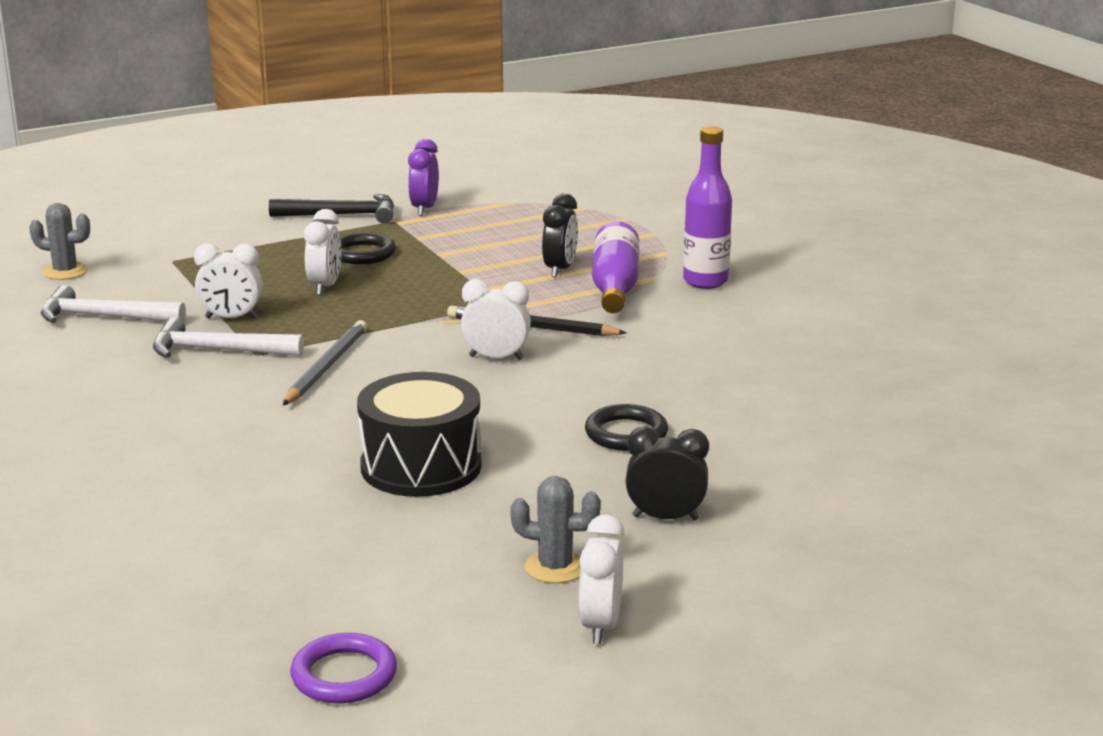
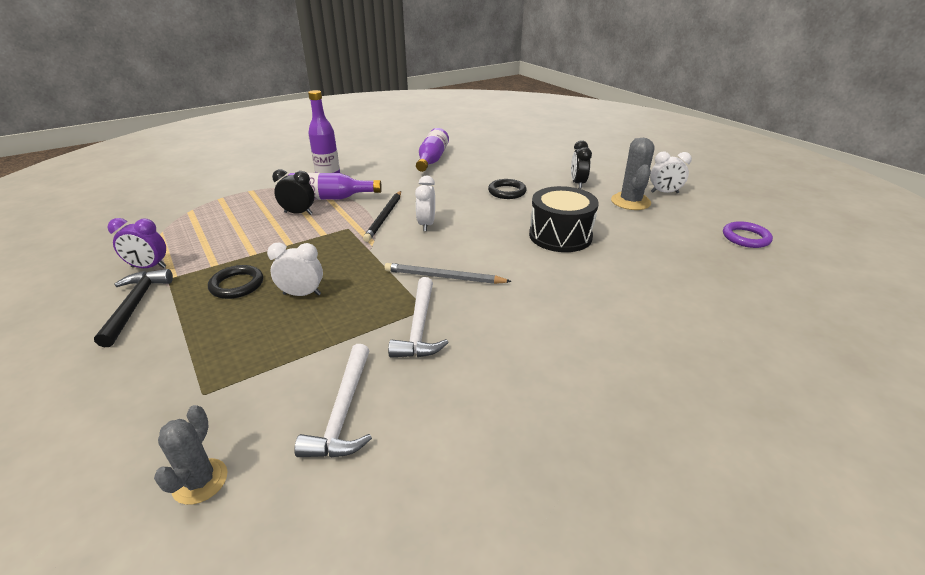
camera: 95 degrees left, 10 degrees up
(231, 318) = (357, 331): white clock -> none
(555, 567) = (630, 202): grey cactus -> grey cactus, size x1.53
(808, 367) = (432, 159): none -> purple bottle

